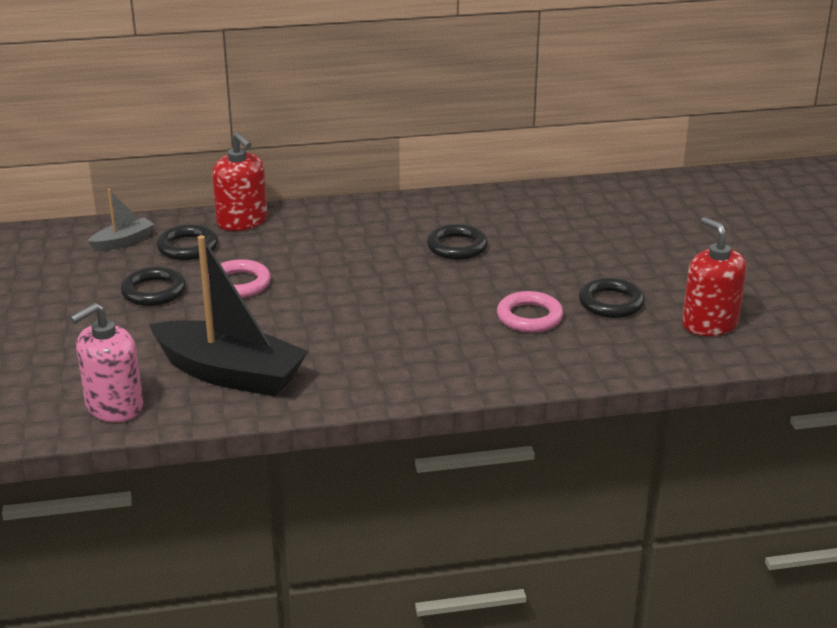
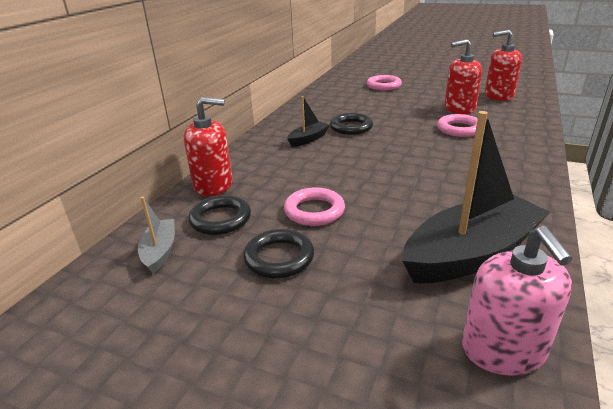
camera: 55 degrees left, 0 degrees up
(394, 232) = (308, 139): none -> black boat
(611, 303) = (459, 109): black ring -> red soap dispenser
(646, 227) = (384, 86): none -> pink ring

